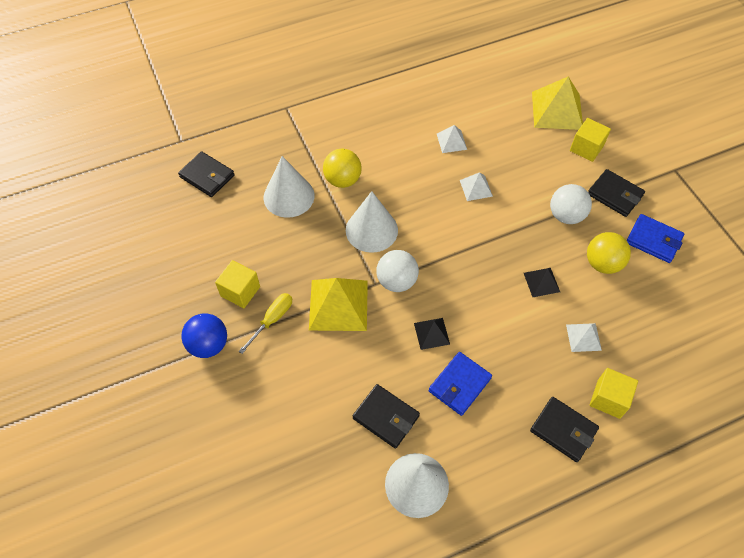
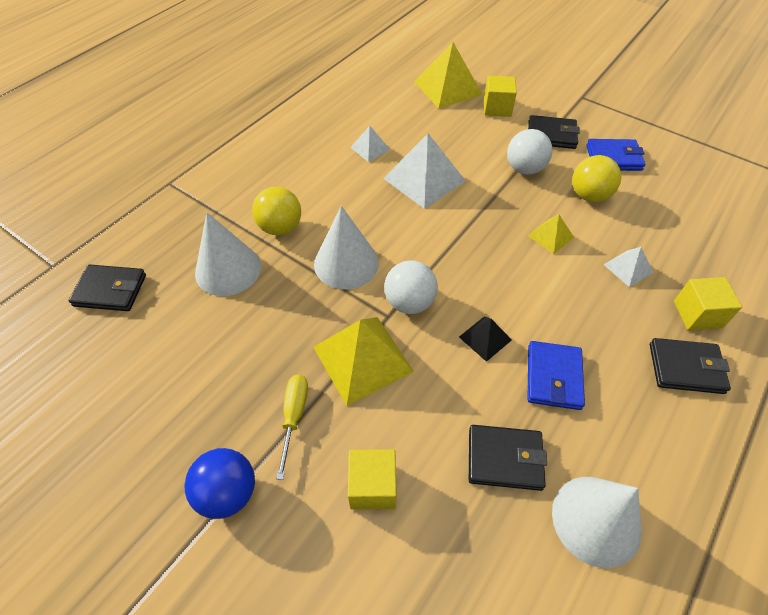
camera: 30 degrees left, 5 degrees down
(240, 291) = (232, 403): yellow cube -> yellow cube (372, 486)
(476, 188) = (424, 179): white pyramid -> white pyramid, size x1.93
(541, 282) = (550, 236): black pyramid -> yellow pyramid

